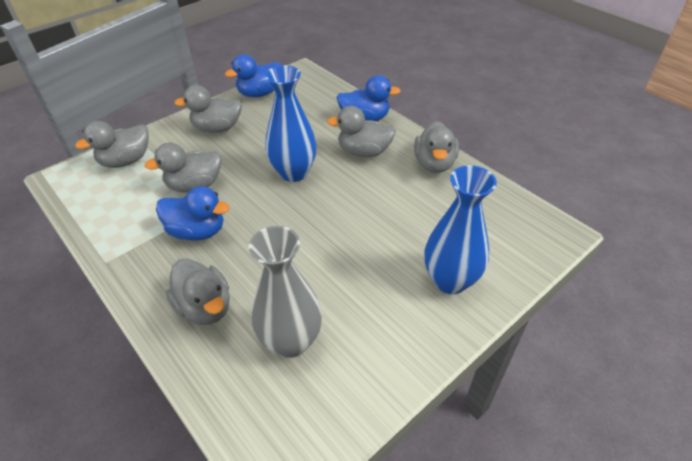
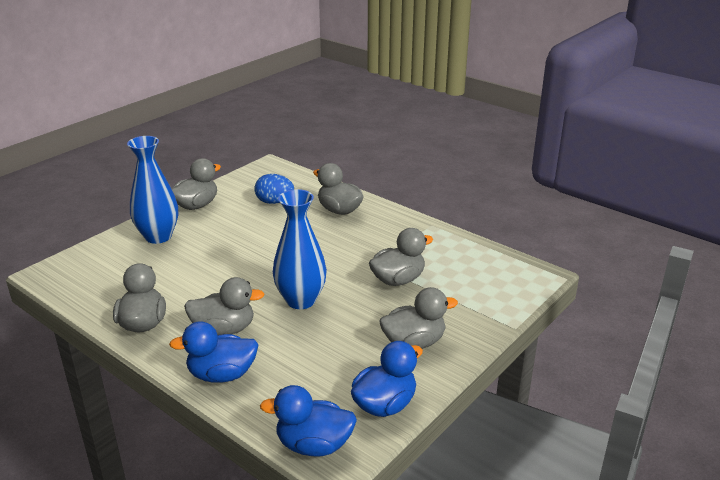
camera: 170 degrees right, 15 degrees down
(126, 161) = (489, 295): grey duck -> grey duck (196, 205)
(197, 231) = (372, 247): blue duck -> blue duck (313, 445)
(291, 341) = (274, 202): grey vase -> blue egg

